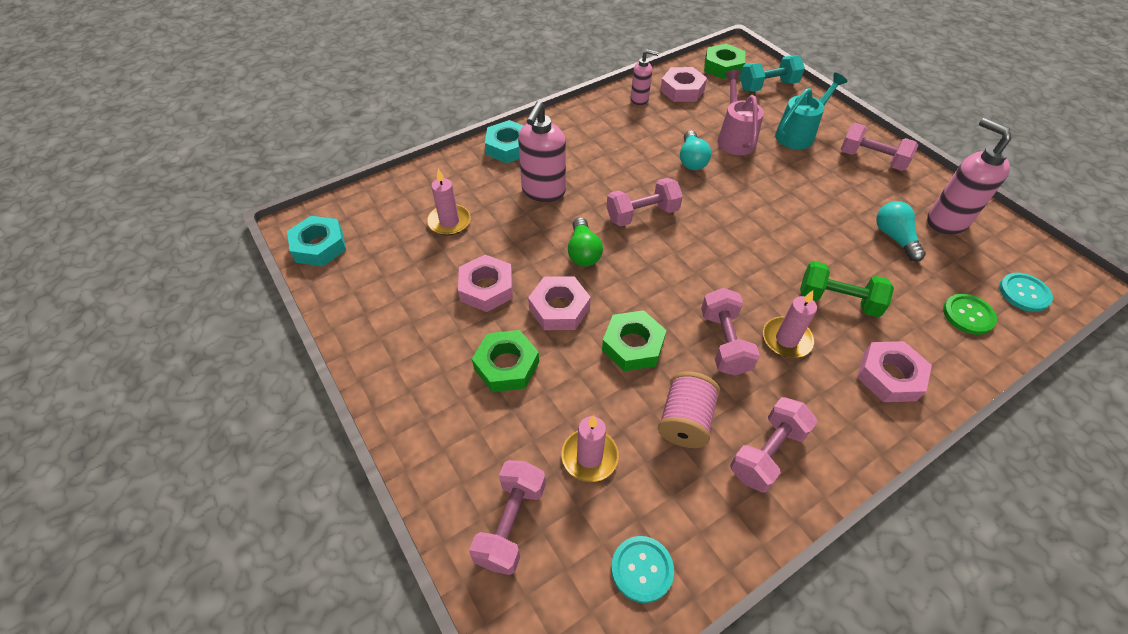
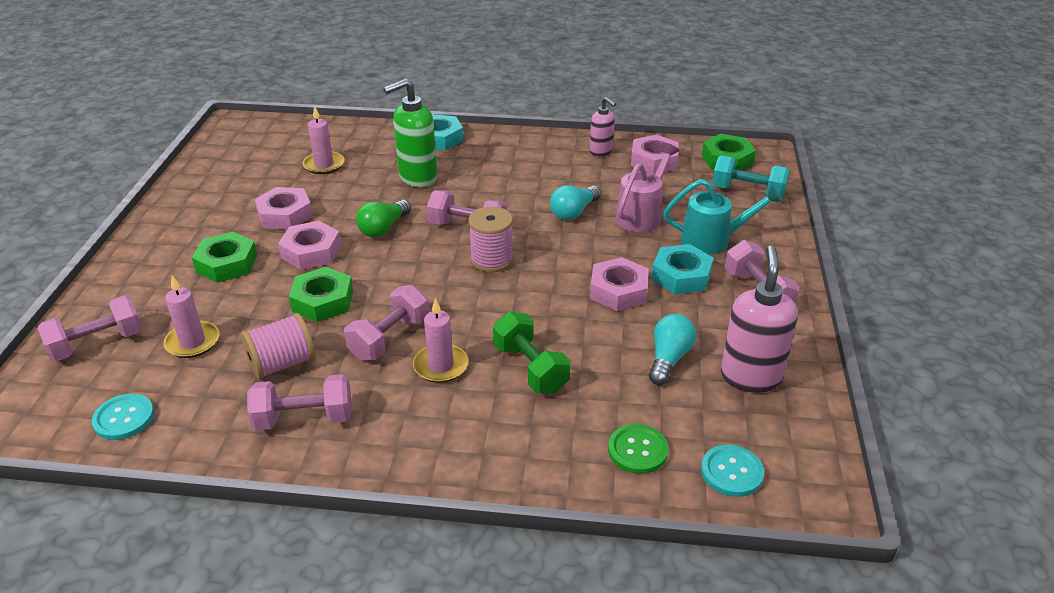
camera: 40 degrees right, 15 degrees down
(319, 246) = (227, 140): turquoise nut -> turquoise nut (681, 276)
(543, 191) = (417, 177): pink soap dispenser -> green soap dispenser
(695, 231) = (492, 260): none -> pink spool
(889, 376) = (483, 440): pink nut -> pink nut (618, 291)

